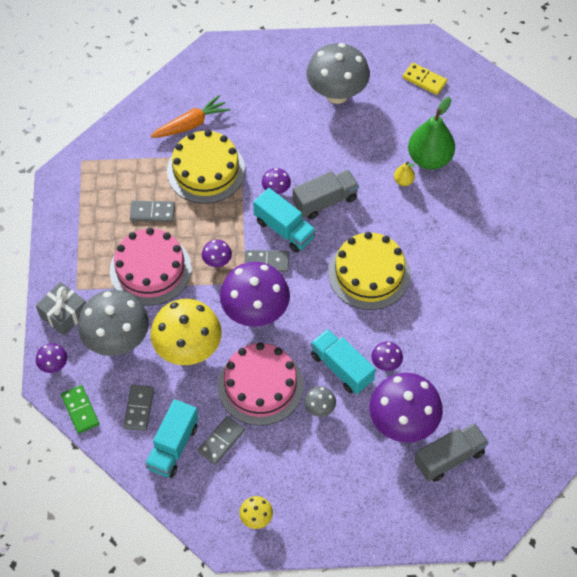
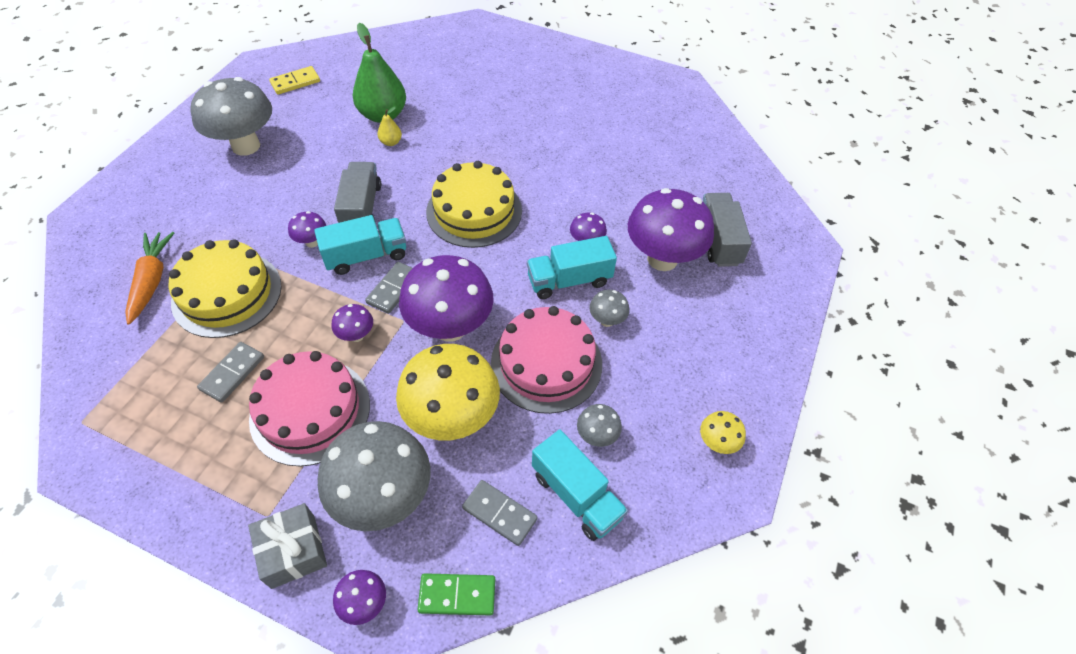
camera: 65 degrees left, 5 degrees down
(221, 441) = (597, 436): grey domino -> grey mushroom

